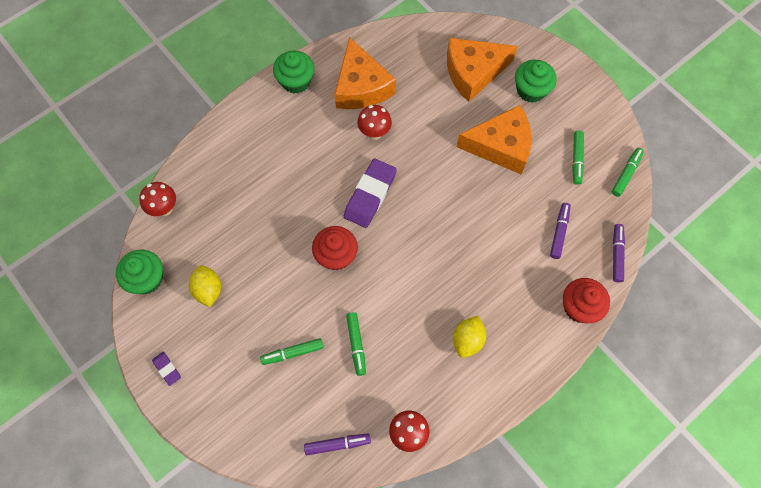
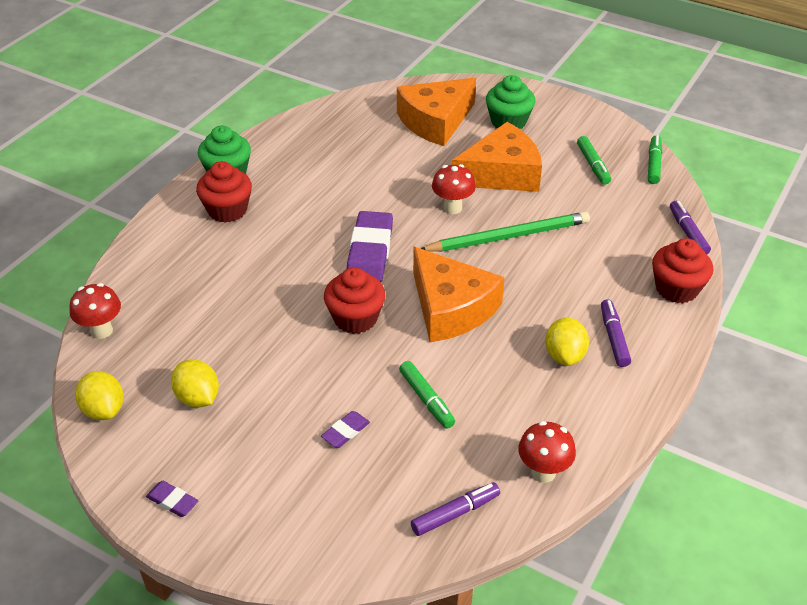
camera: 20 degrees left, 25 degrees down
(147, 279) = (104, 410): green cupcake -> yellow lemon
(283, 120) = (227, 210): none -> red cupcake
(293, 353) = (345, 432): green marker -> purple eraser
(361, 86) = (310, 161): orange cheese -> orange cheese (451, 308)
(374, 133) = (347, 196): red mushroom -> red mushroom (452, 208)
(477, 213) = (507, 236): none -> green pencil
(559, 232) = (612, 230): purple marker -> purple marker (613, 338)

